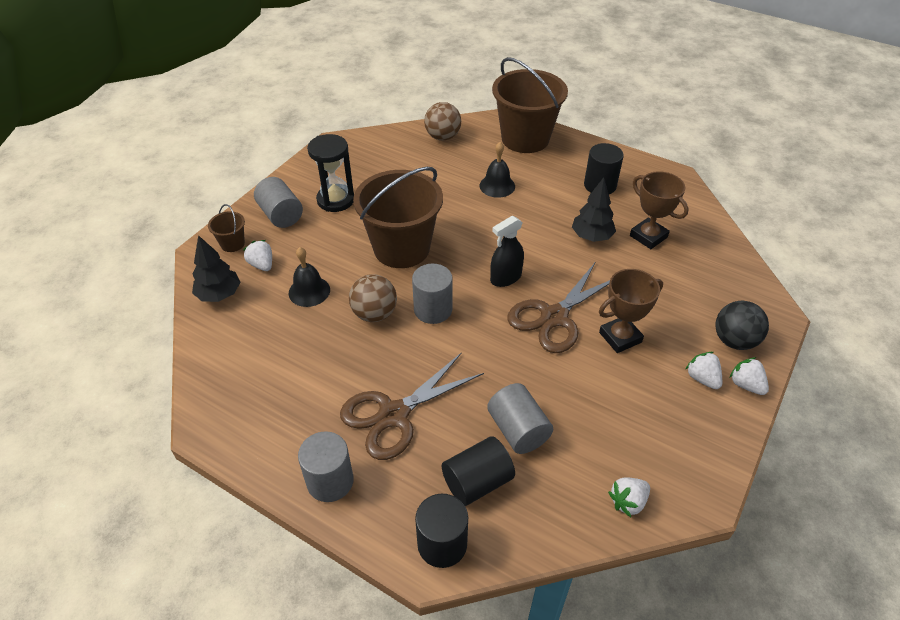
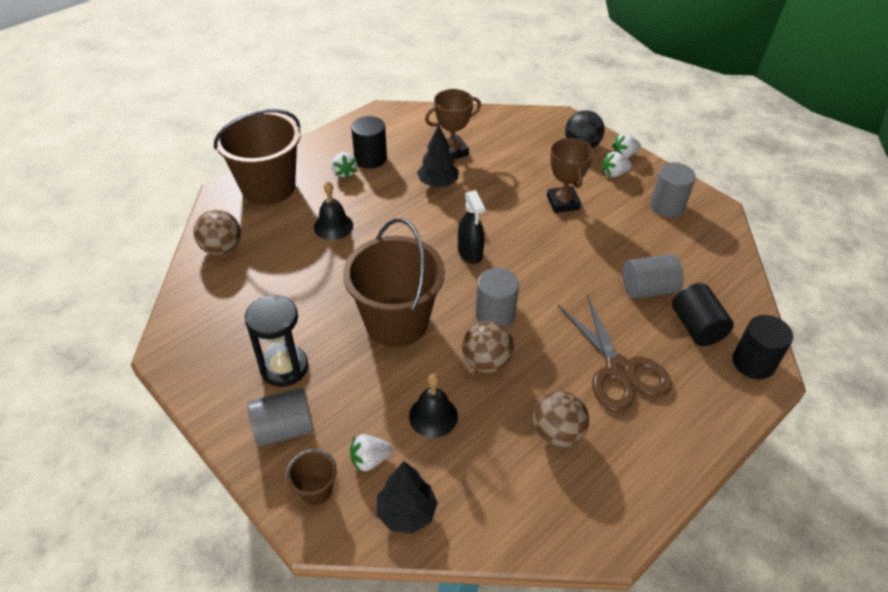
camera: 75 degrees left, 0 degrees up
(308, 375) = (557, 433): none -> brown ball
(330, 481) = (688, 432): grey cylinder -> grey cylinder (667, 206)
(554, 317) = (529, 234): brown scissors -> none
(628, 502) = (719, 246): white strawberry -> white strawberry (344, 172)

